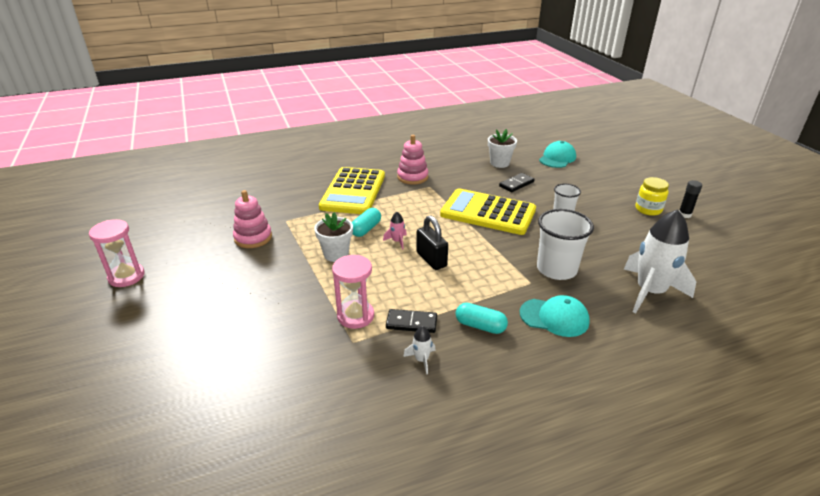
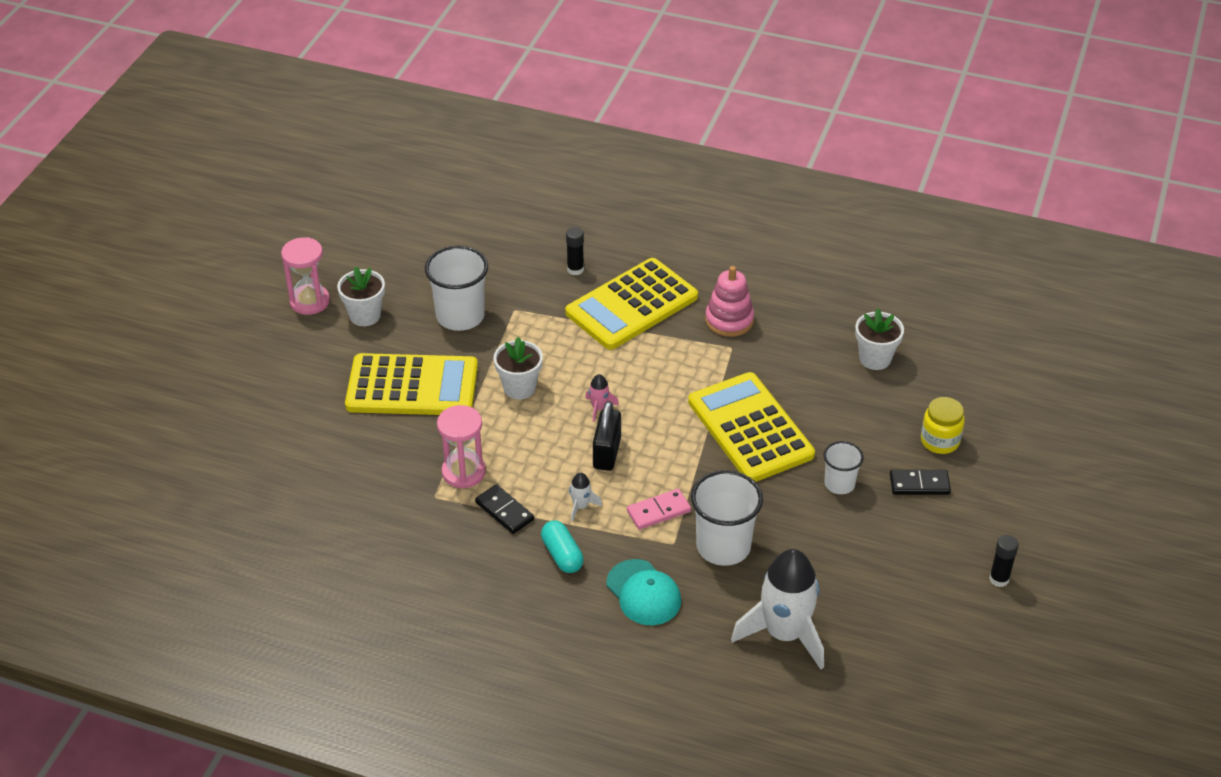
camera: 40 degrees right, 10 degrees up
(181, 266) = (365, 315): none -> white flower pot
(253, 238) = (460, 316): pink stacking toy -> white cup
(261, 287) = (412, 386): none -> yellow calculator
(301, 190) = (575, 269): none -> black glue stick
(366, 229) = (585, 371): turquoise capsule -> none
(421, 360) = (472, 551): white rocket -> white rocket (581, 506)
(499, 272) = (658, 511): none -> pink domino
(516, 184) = (847, 406): black domino -> black domino (919, 484)
(557, 158) = (971, 394): turquoise cap -> none
(648, 209) = (962, 543): yellow jar -> yellow jar (940, 441)

